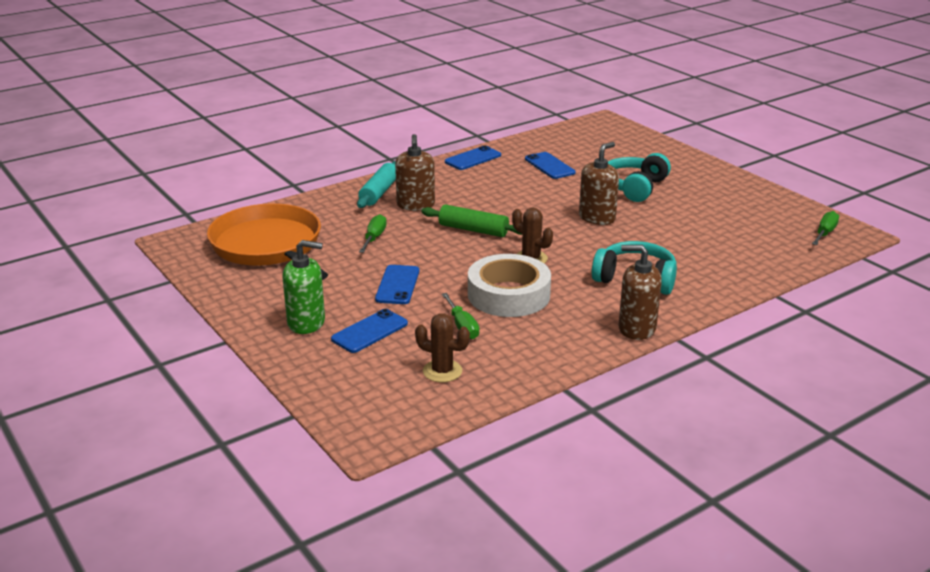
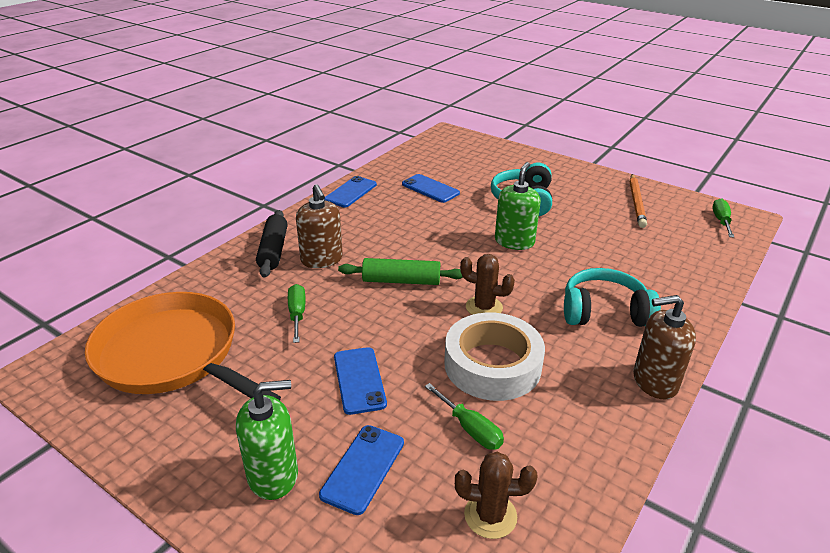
camera: 20 degrees left, 5 degrees up
(379, 192) = (273, 250): turquoise rolling pin -> black rolling pin
(597, 218) = (514, 241): brown soap dispenser -> green soap dispenser
(749, 205) = (636, 202): none -> orange pencil

